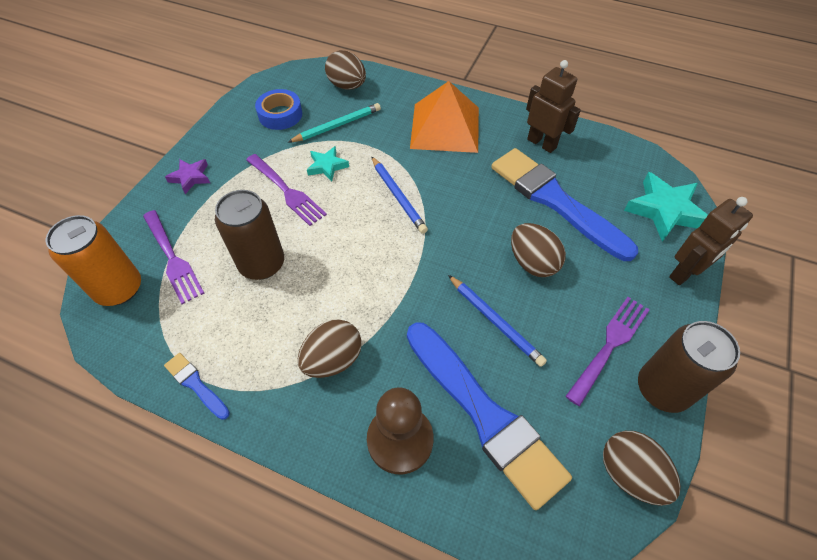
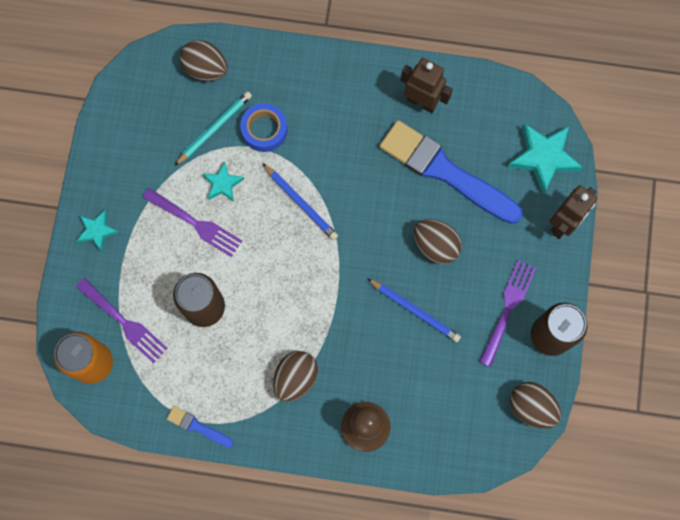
camera: 15 degrees left, 20 degrees up
(190, 177) = (97, 231): purple star -> turquoise star
(280, 115) = (151, 128): blue tape -> blue tape (264, 130)
(445, 127) = (323, 104): orange pyramid -> none
(484, 414) = (422, 391): blue brush -> none

